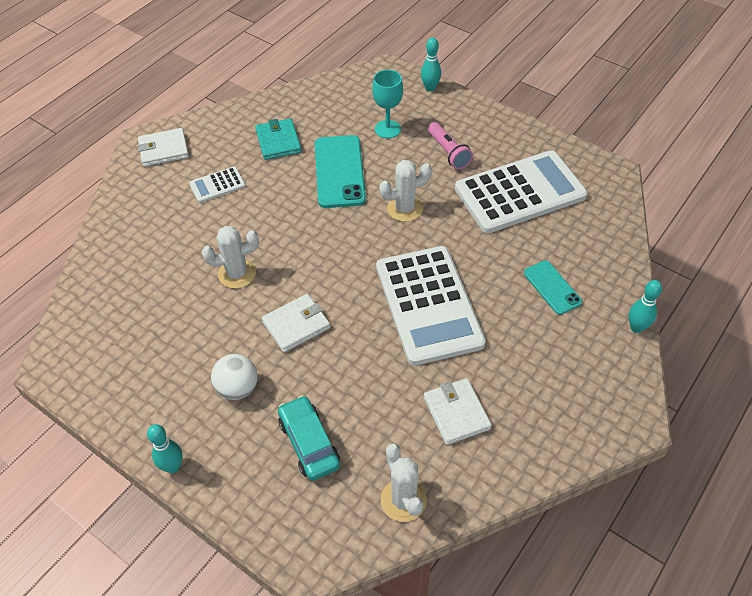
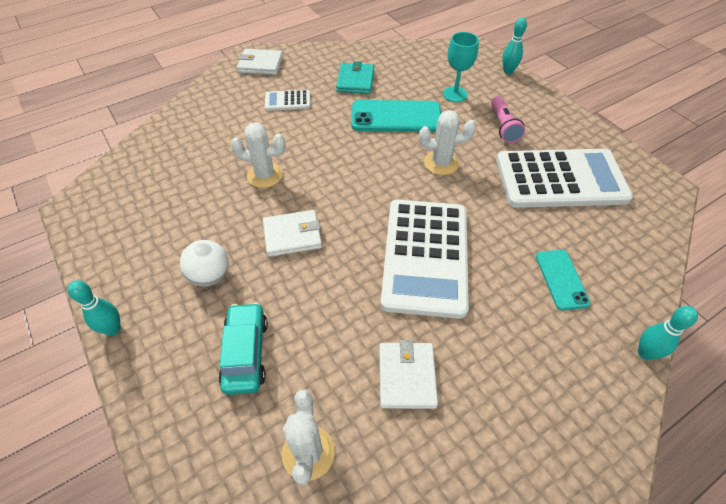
camera: 20 degrees right, 0 degrees up
(339, 171) = (396, 117): turquoise phone -> turquoise phone turned 75 degrees clockwise

